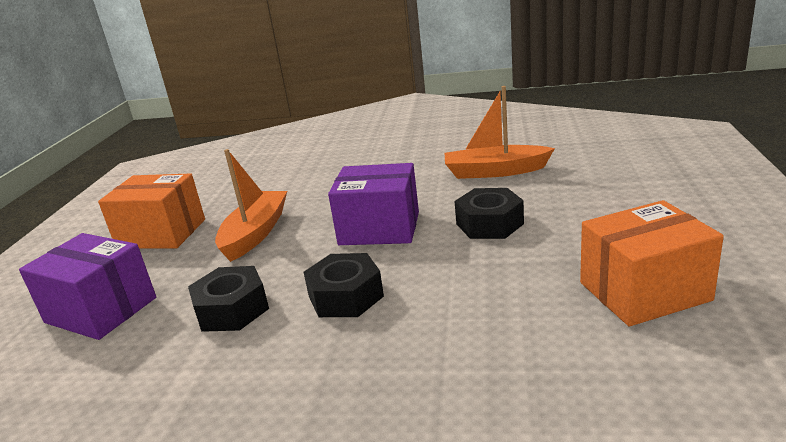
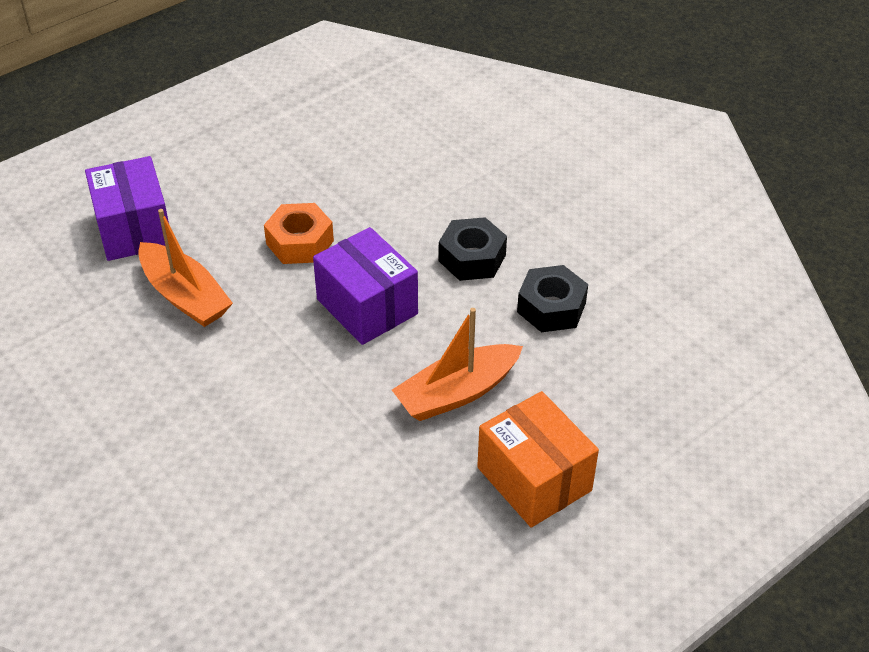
camera: 140 degrees left, 20 degrees up
(101, 310) = (645, 390): purple box -> purple box (134, 229)
(489, 224) = (300, 242): black nut -> orange nut
(644, 291) = (330, 133): orange box -> none

